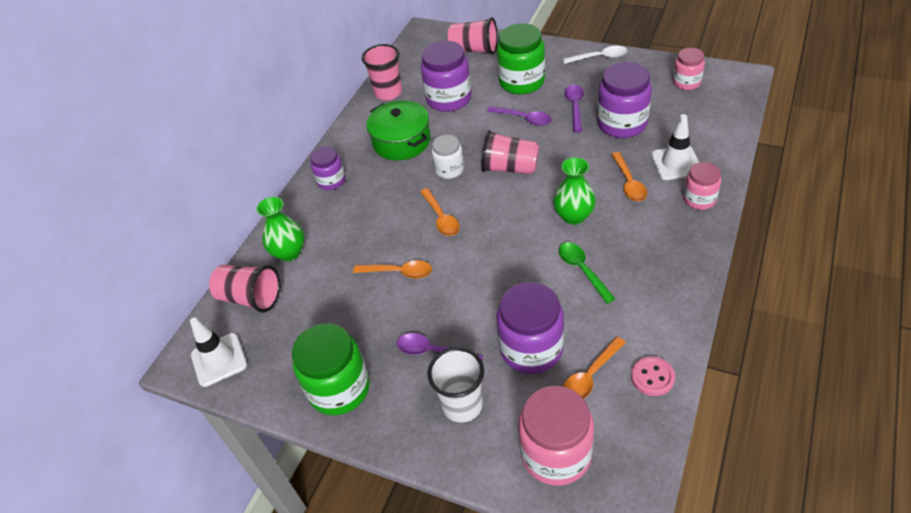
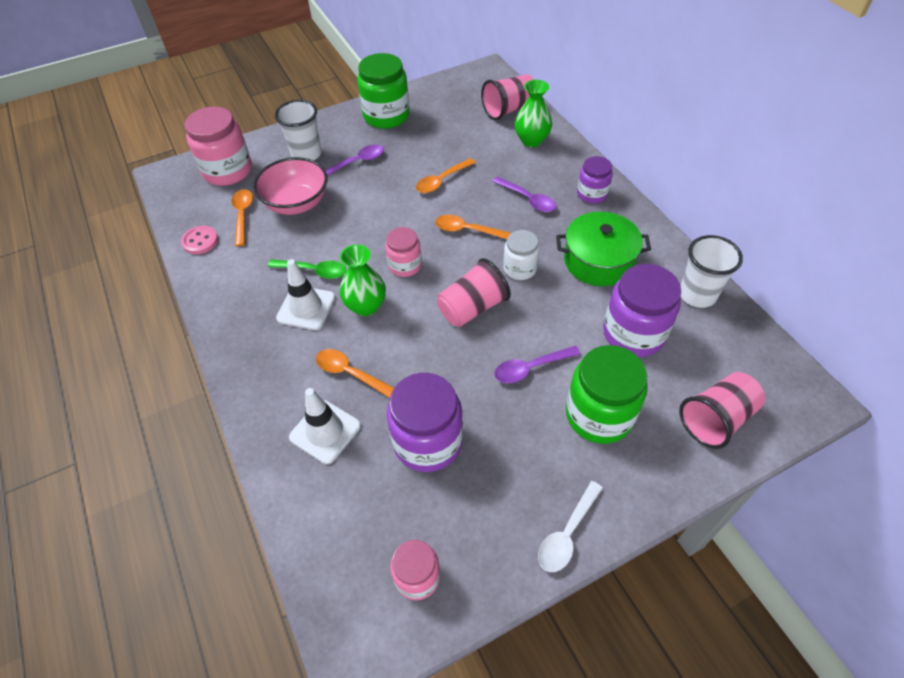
camera: 125 degrees right, 5 degrees up
(219, 360) = (472, 82): white traffic cone -> white traffic cone (306, 308)
(388, 93) = (697, 294): pink cup -> white cup
(531, 349) = (296, 203): purple jar -> pink bowl
(575, 107) = (500, 425): purple spoon -> purple spoon (528, 199)
(699, 199) = (269, 405): pink jar -> pink jar (405, 265)

